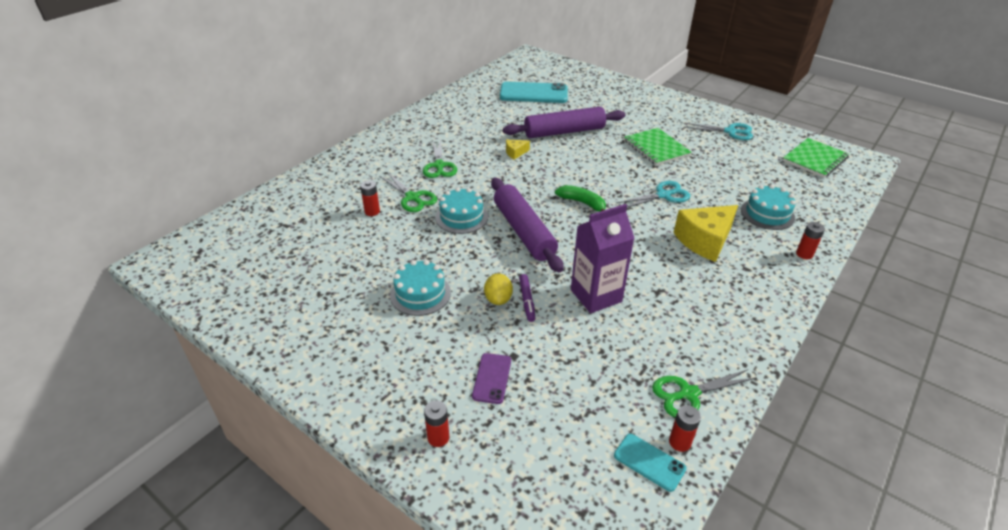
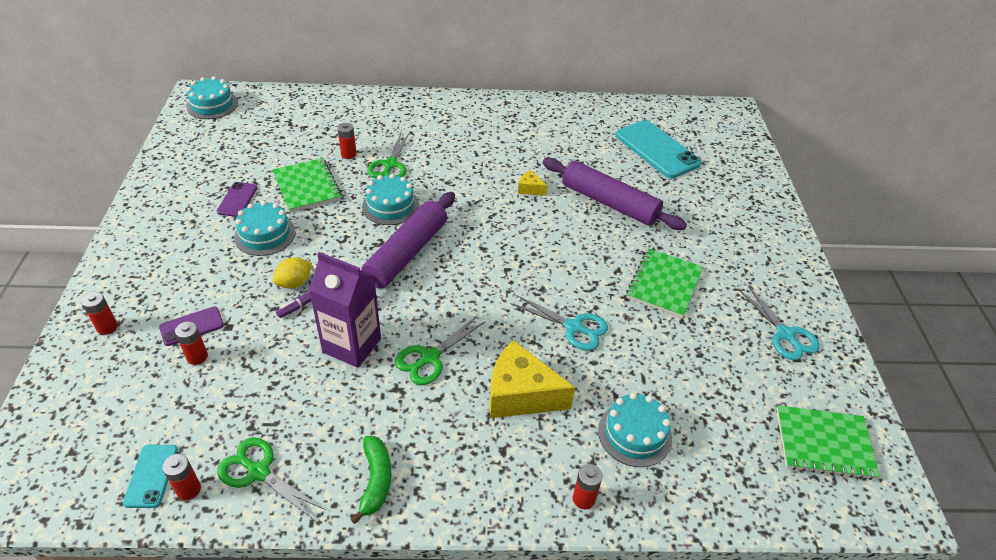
camera: 50 degrees right, 5 degrees up
(188, 259) = (212, 105): none -> turquoise cake
(354, 293) = (237, 200): none -> purple phone
(386, 248) = (307, 186): none -> green notebook
(439, 166) = (454, 155): green scissors -> green scissors (430, 358)
(533, 387) = (197, 357): none -> red battery
(582, 203) = (493, 272): green banana -> green banana (376, 480)

